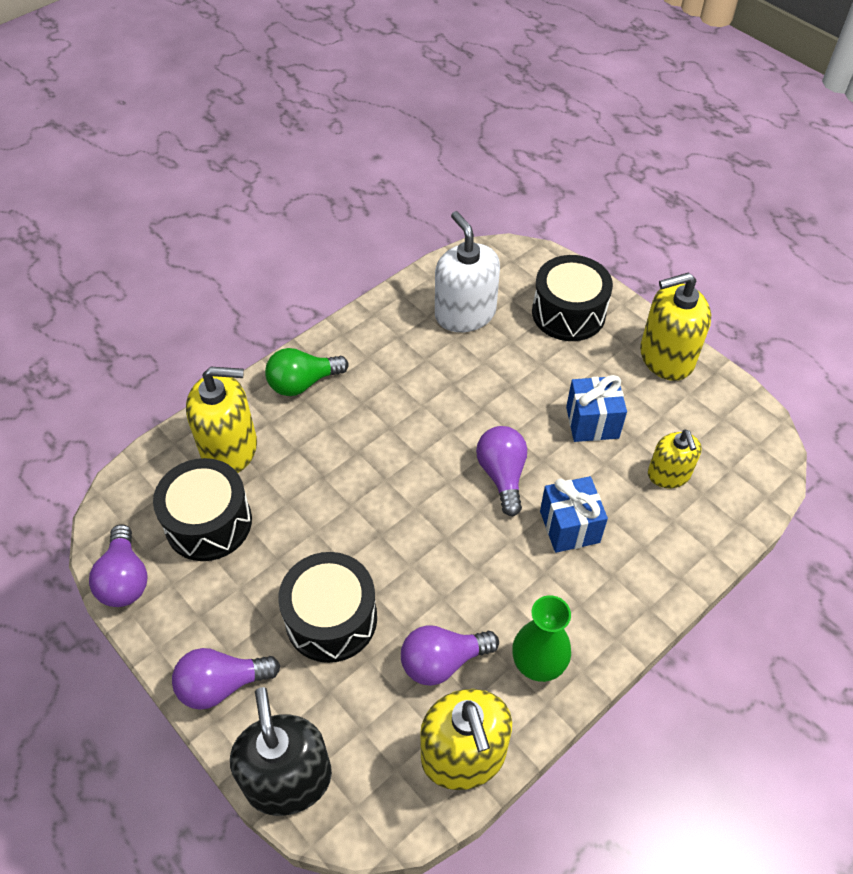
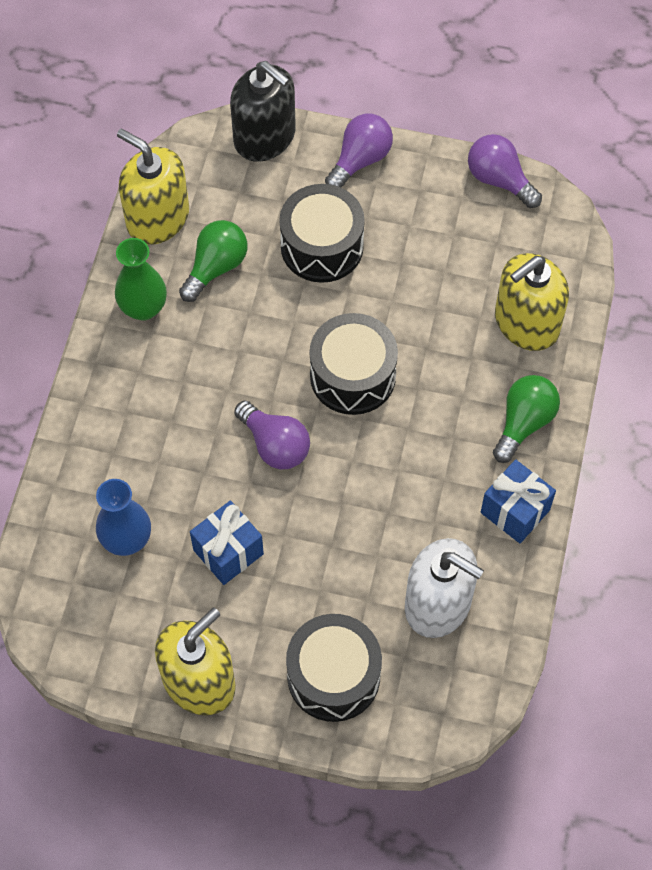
camera: 145 degrees right, 10 degrees up
(208, 522) = (481, 255): black drum -> black drum (352, 376)
(442, 661) = (216, 267): purple light bulb -> green light bulb
(569, 527) = (186, 433): blue gift -> blue gift (515, 511)
(669, 474) = (127, 539): yellow soap dispenser -> blue vase

